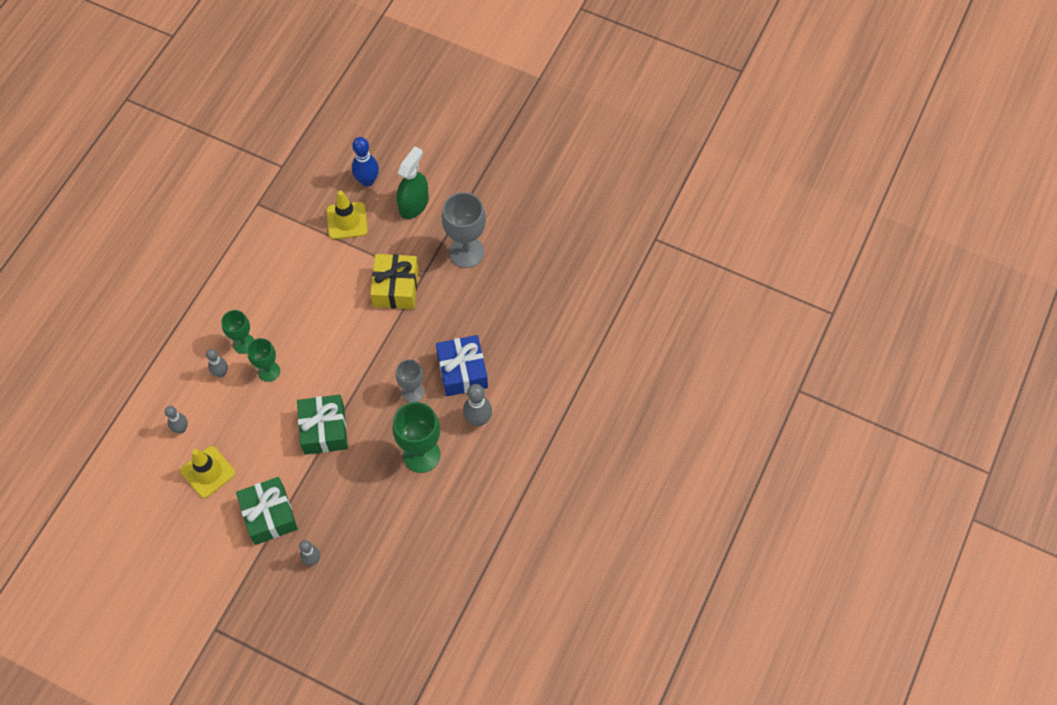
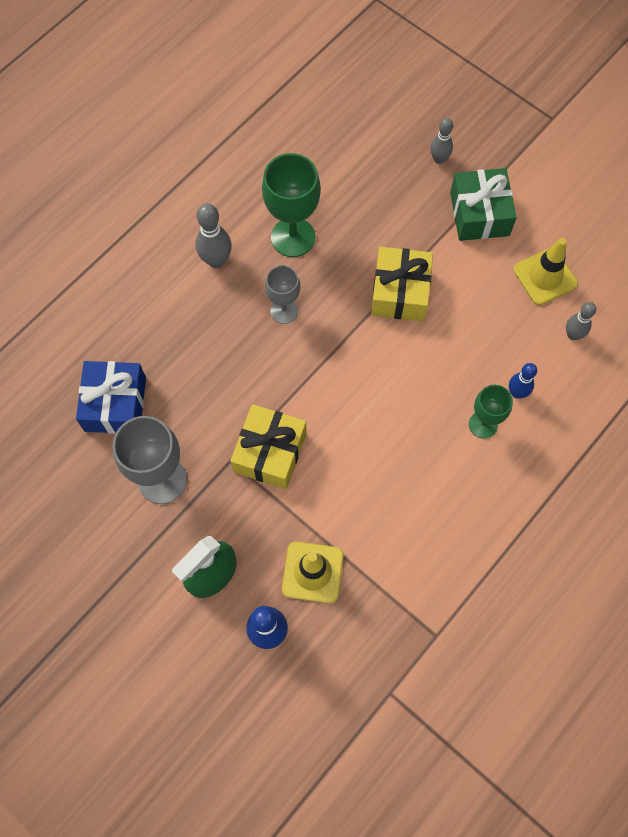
camera: 165 degrees left, 5 degrees up
(221, 373) = (517, 393): grey bowling pin -> blue bowling pin
(269, 371) = (456, 380): green goblet -> none
(324, 430) = (400, 292): green gift -> yellow gift
(462, 371) = (217, 321): blue gift -> blue gift (115, 404)

